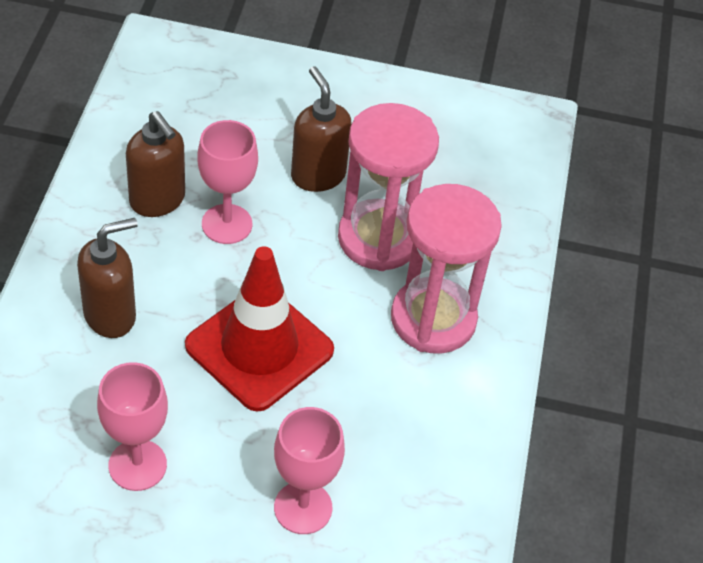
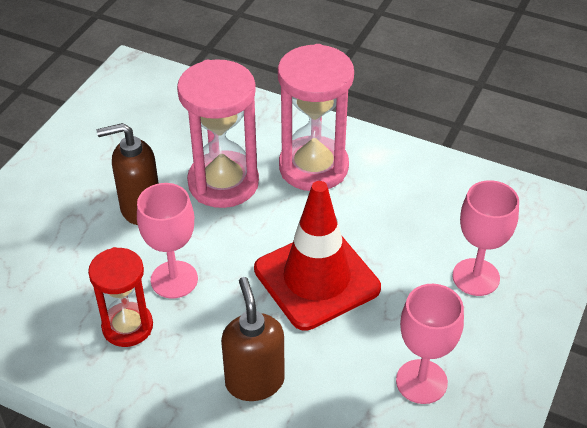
camera: 70 degrees left, 5 degrees down
(158, 200) = (127, 326): brown soap dispenser -> red hourglass

